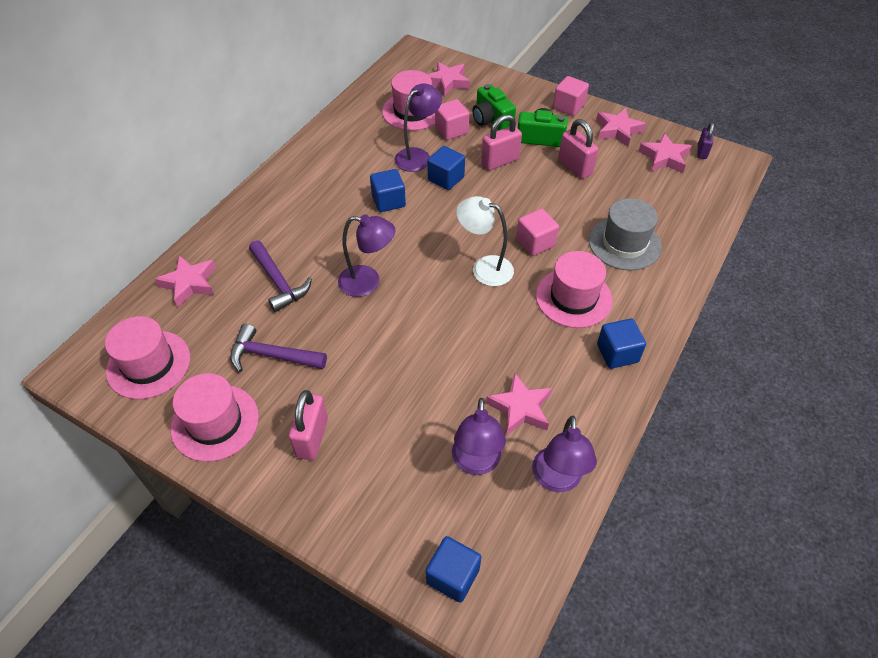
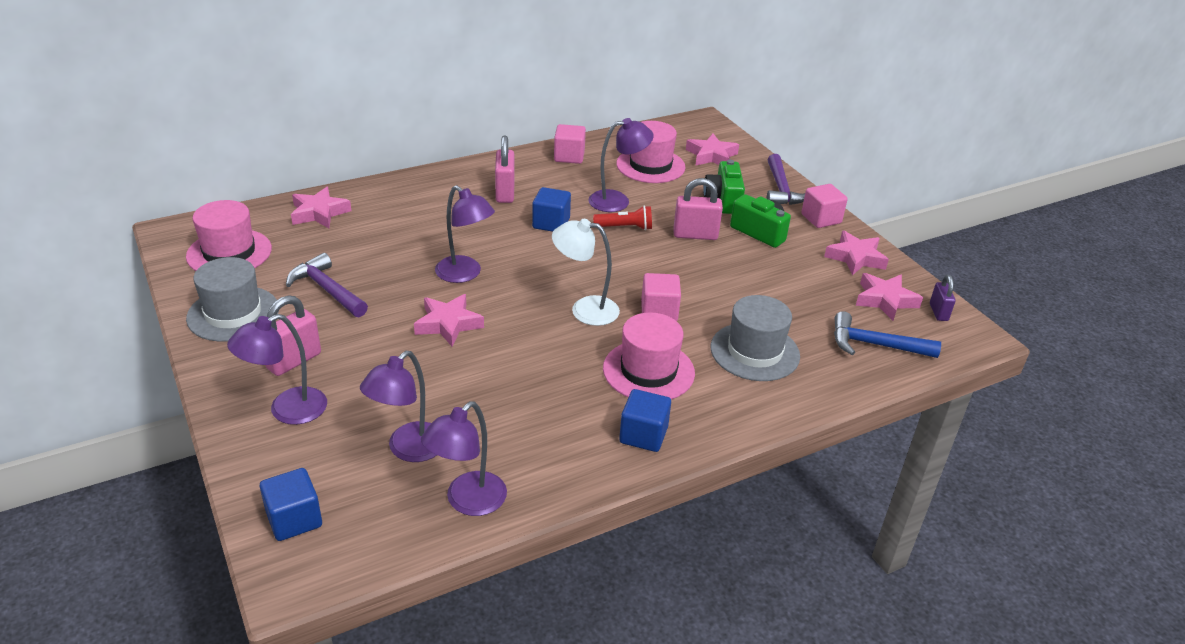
camera: 30 degrees right, 15 degrees down
(215, 422) = (233, 313): pink hat -> grey hat
(278, 282) = (390, 242): purple hammer -> purple hammer (781, 189)
(352, 486) = (287, 411): none -> purple lamp
(446, 178) = (625, 227): blue cube -> red flashlight
(451, 130) = (673, 193): pink cube -> pink cube (569, 156)
(484, 268) = (585, 309): white lamp -> white lamp turned 45 degrees counterclockwise
(520, 408) = (496, 430): pink star -> pink star (448, 324)
(575, 167) = (771, 269): pink padlock -> pink padlock (505, 193)
(688, 198) = (875, 345): none -> blue hammer
(702, 152) = (938, 312): purple padlock -> purple padlock turned 45 degrees counterclockwise

